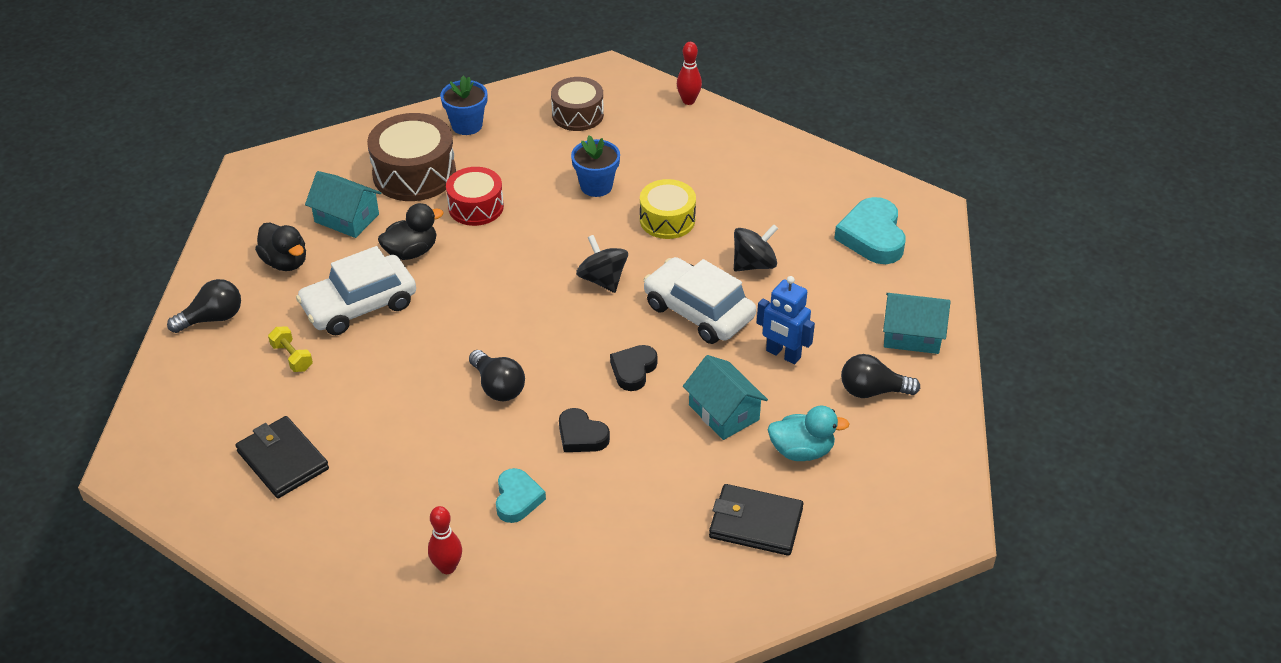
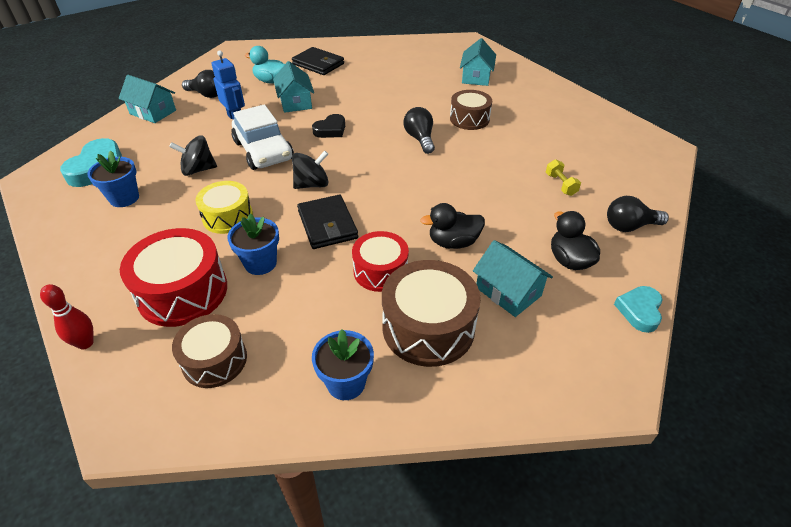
camera: 160 degrees left, 0 degrees up
(283, 460) = (564, 131): black wallet -> black wallet (327, 224)
(359, 305) = (506, 209): white car -> none
(435, 448) = (469, 119): none -> brown drum
(447, 567) = (476, 77): red bowling pin -> turquoise house
(517, 499) = (431, 92): turquoise heart -> turquoise heart (639, 311)
(581, 435) = (382, 108): black heart -> none
(602, 280) = (312, 184): black spinning top -> black spinning top turned 105 degrees counterclockwise
(647, 148) = (183, 292): none -> red drum
(798, 211) = (124, 198): none -> blue flower pot

